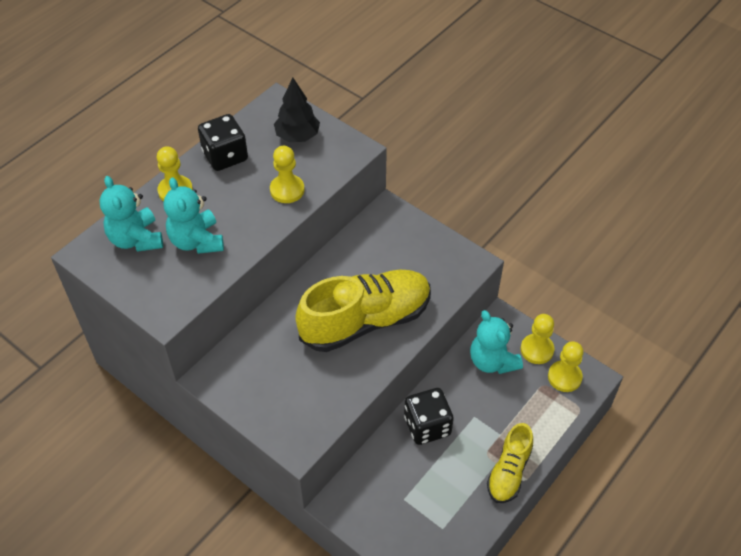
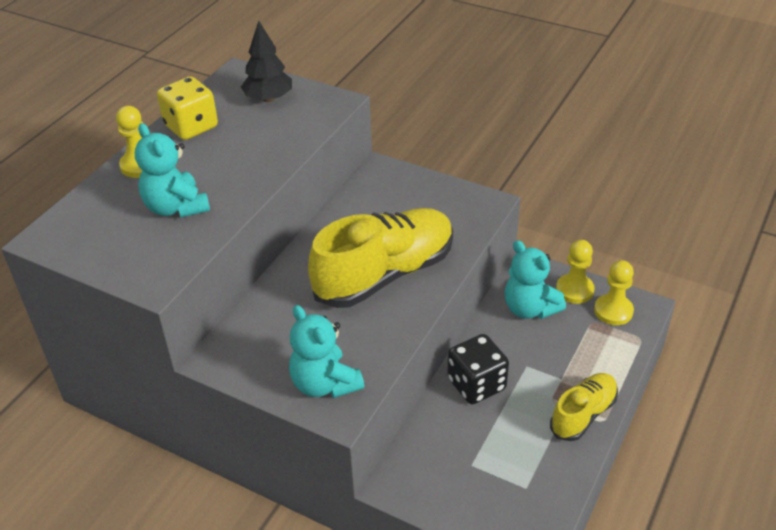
camera: 10 degrees left, 10 degrees down
(136, 239) = (103, 216): turquoise teddy bear -> turquoise teddy bear (325, 384)
(225, 156) = (191, 126): black dice -> yellow dice
(287, 190) = (269, 147): yellow pawn -> none
(509, 471) = (583, 414): yellow shoe -> yellow shoe turned 150 degrees counterclockwise

